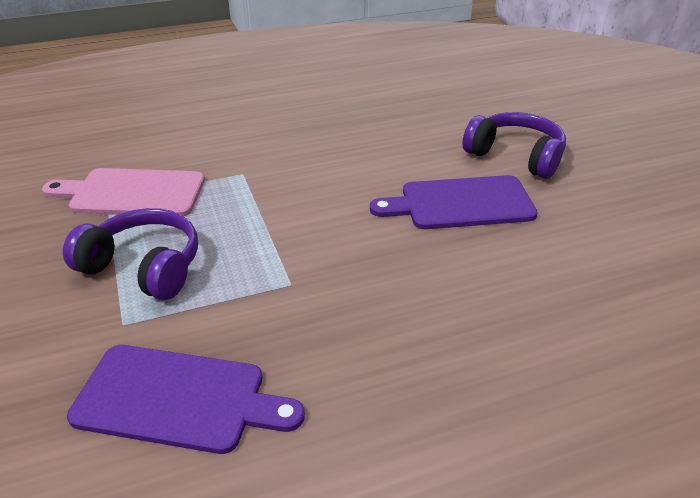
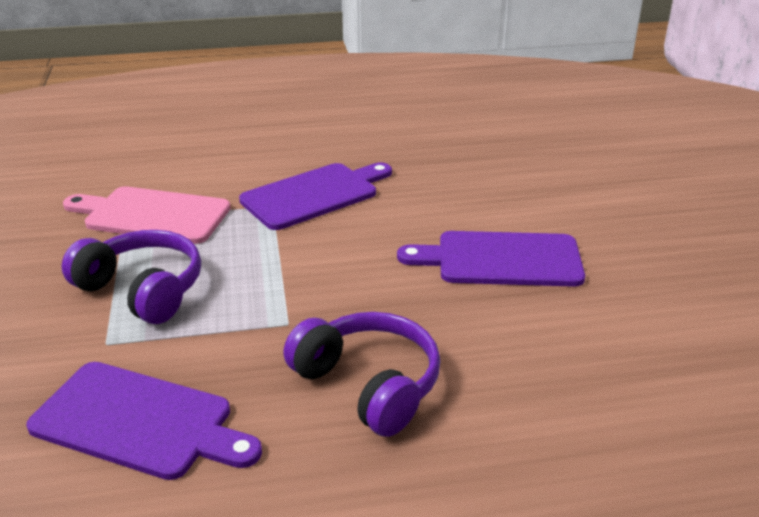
camera: 10 degrees right, 5 degrees down
(278, 160) = (314, 195): none -> purple cutting board
(515, 156) = (583, 214): purple headphones -> purple headphones (369, 384)

